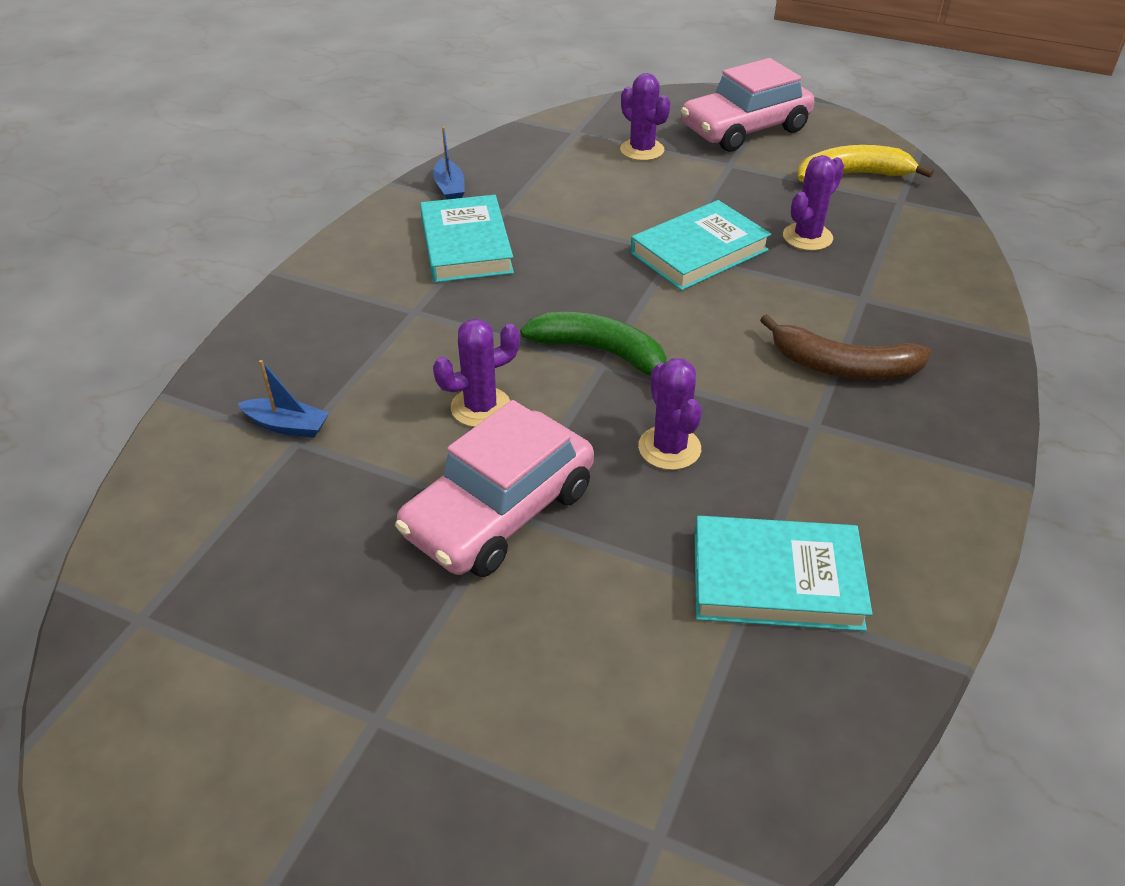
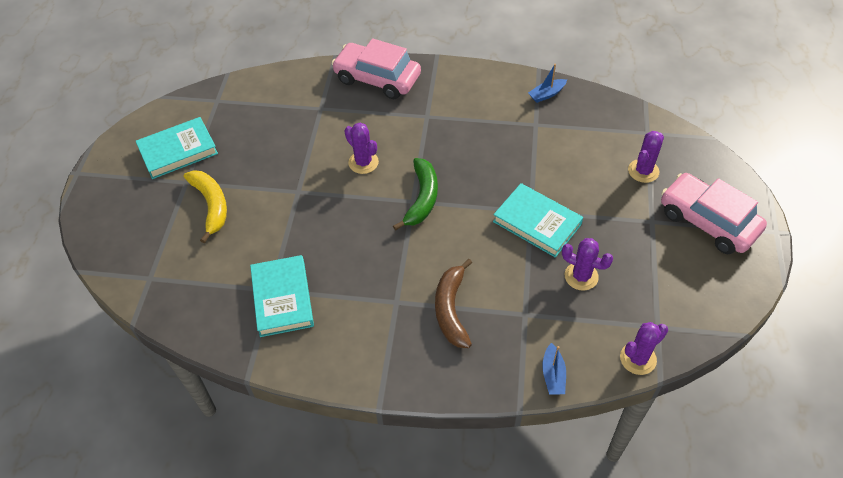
camera: 75 degrees right, 10 degrees up
(287, 426) = (329, 101): blue boat -> blue boat (553, 375)
(466, 245) = (493, 118): turquoise book -> turquoise book (178, 151)
(499, 511) = (298, 188): pink car -> pink car (377, 78)
(669, 448) = (358, 241): purple cactus -> purple cactus (638, 359)
(852, 175) = (678, 294): yellow banana -> yellow banana (211, 205)

